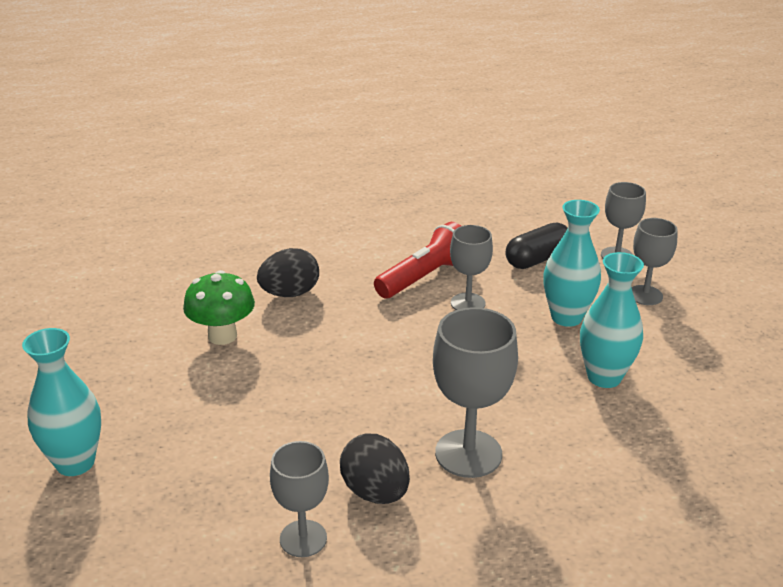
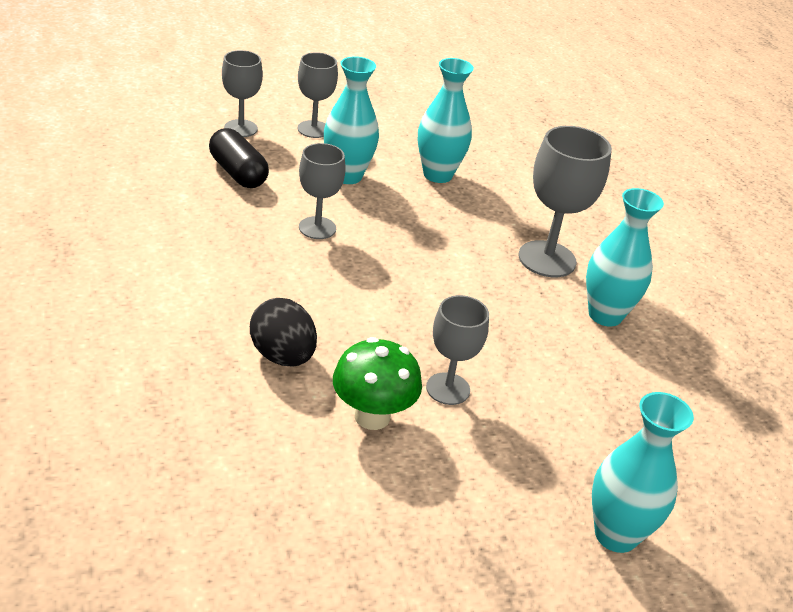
camera: 95 degrees left, 5 degrees up
(303, 538) = (669, 360): grey goblet -> grey goblet (448, 389)
(375, 492) = (605, 315): black egg -> turquoise vase
(424, 277) = (261, 249): red flashlight -> none

